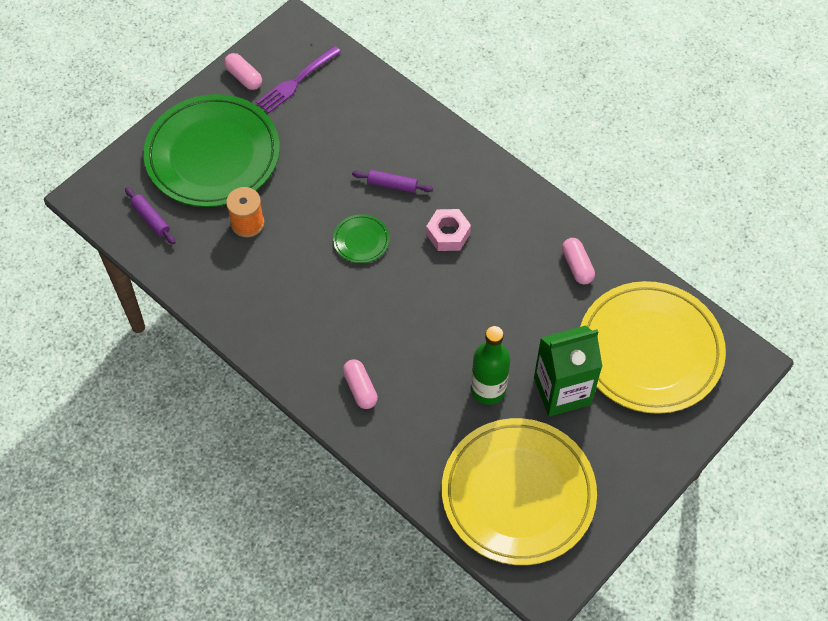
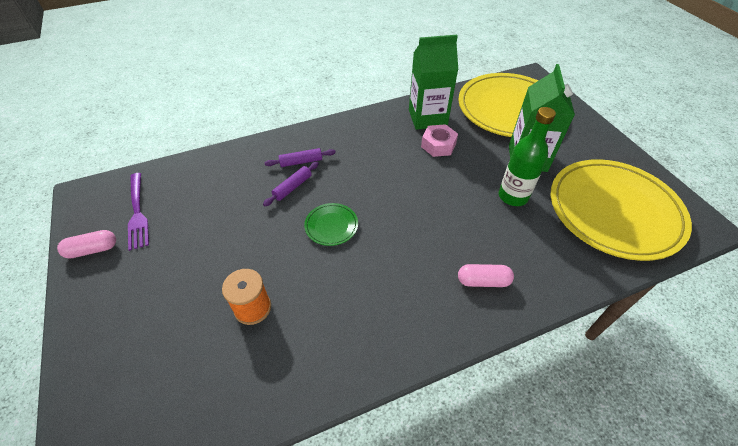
camera: 65 degrees left, 10 degrees down
(151, 219) = (175, 408): purple rolling pin -> purple rolling pin (301, 162)
(213, 155) = (151, 310): green plate -> none
(448, 234) = (360, 171): pink nut -> pink nut (438, 145)
(577, 266) = (427, 118): pink capsule -> green carton

